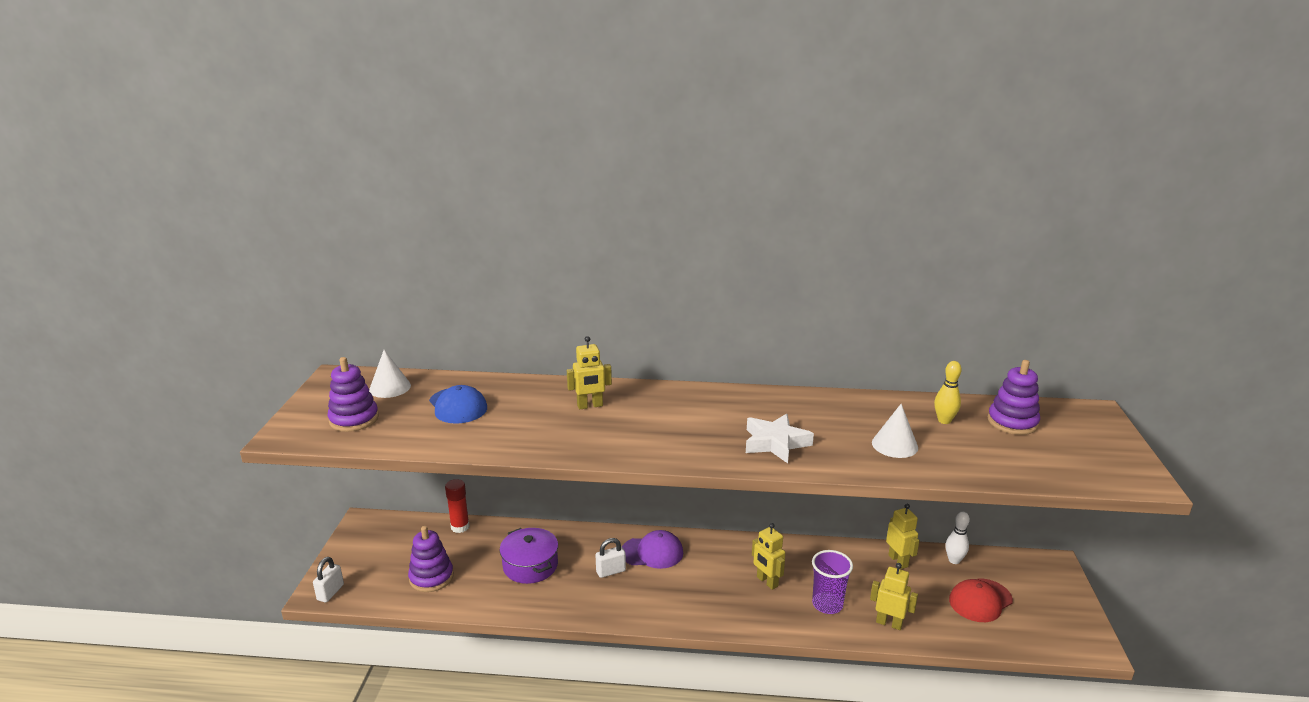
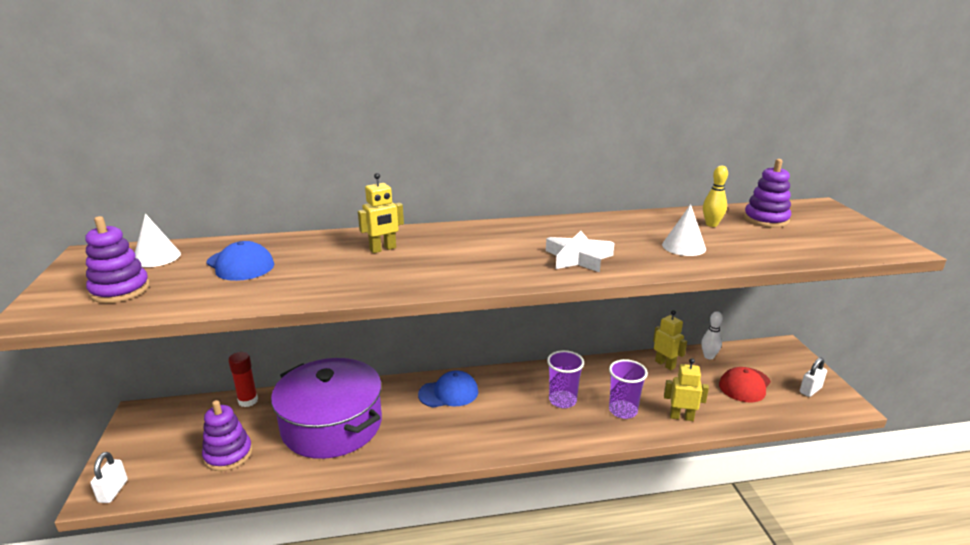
camera: 15 degrees left, 0 degrees up
(530, 565) = (332, 425): purple pot -> purple pot, size x1.79
(611, 571) = (414, 416): white padlock -> white padlock (810, 390)
(652, 552) = (448, 393): purple cap -> blue cap
(767, 582) = (562, 400): yellow robot -> purple cup

